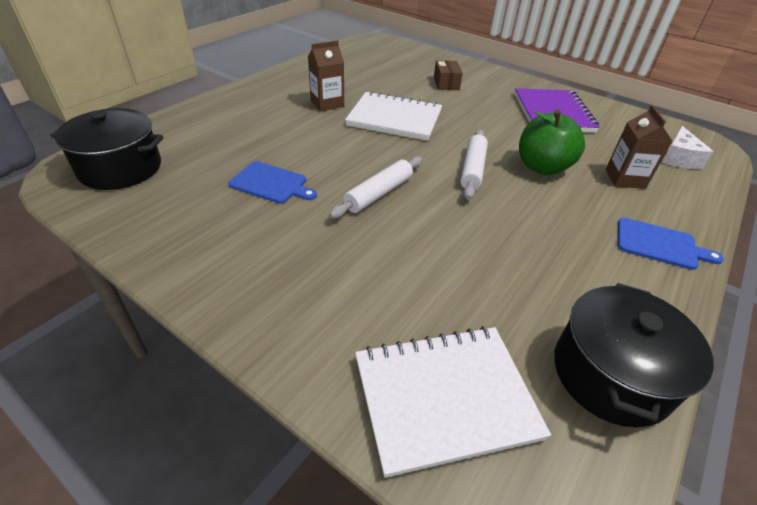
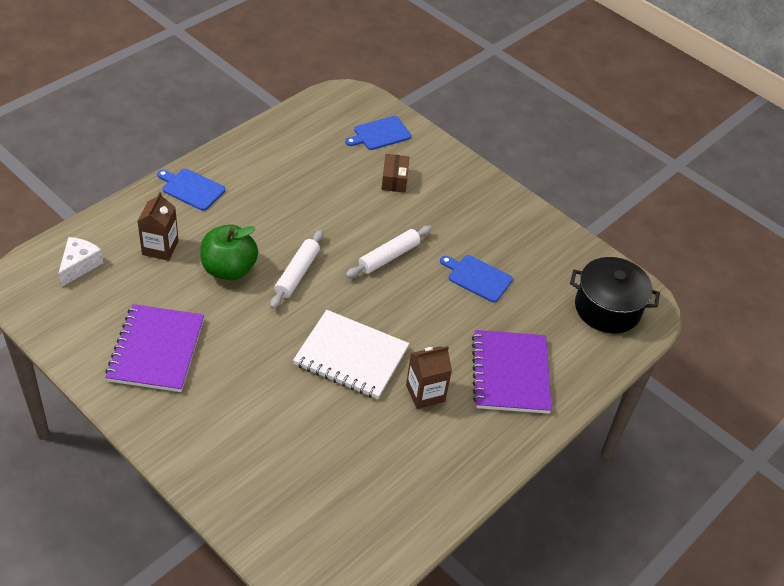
camera: 175 degrees left, 5 degrees up
(250, 117) = (510, 373): none -> purple notebook
(444, 397) = (380, 134): white notebook -> blue cutting board
(446, 83) = (261, 428): brown box -> brown box (394, 180)
(610, 374) = (290, 130): black pot -> none

